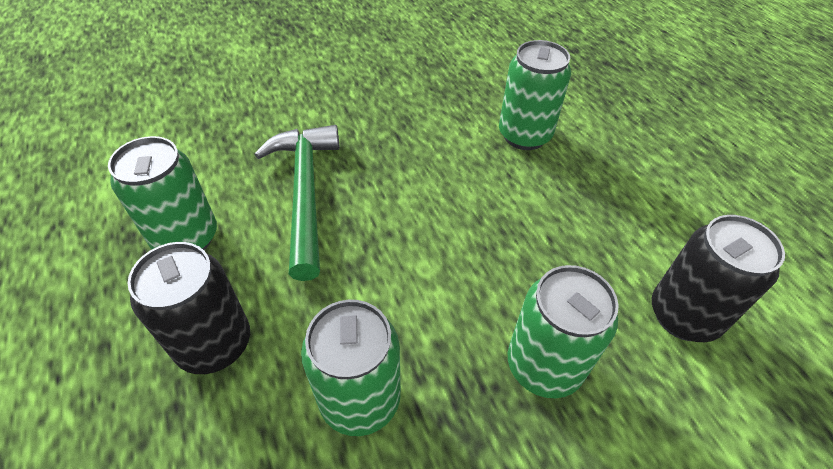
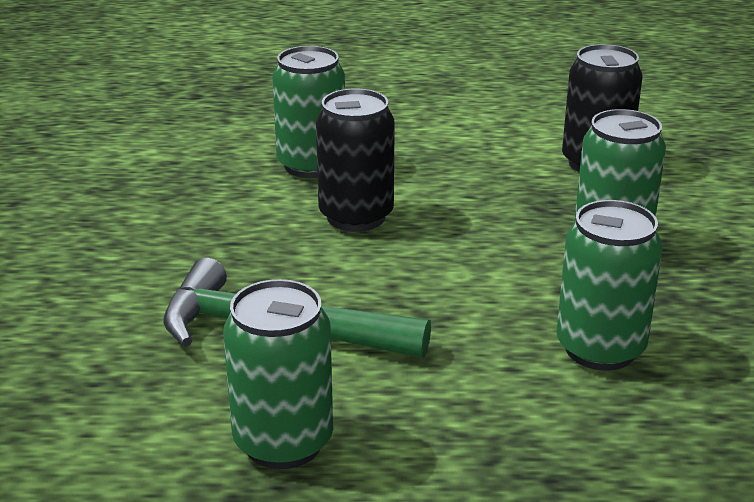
camera: 65 degrees left, 20 degrees down
(214, 344) = (478, 438): black can -> black can (356, 216)

